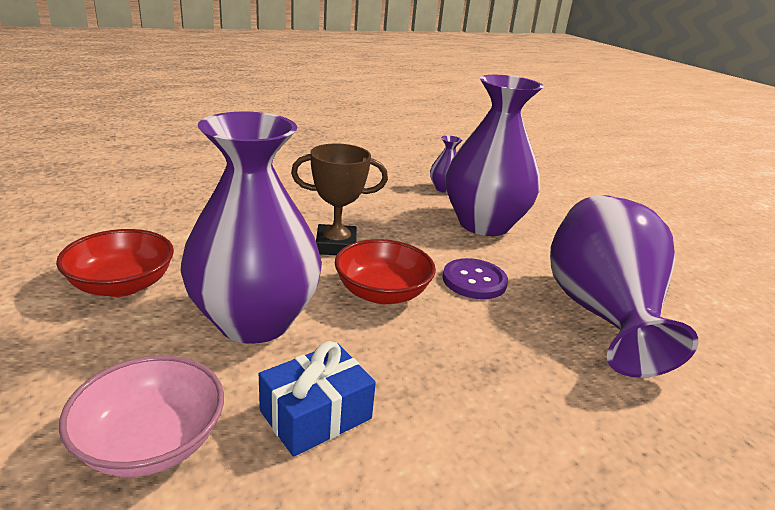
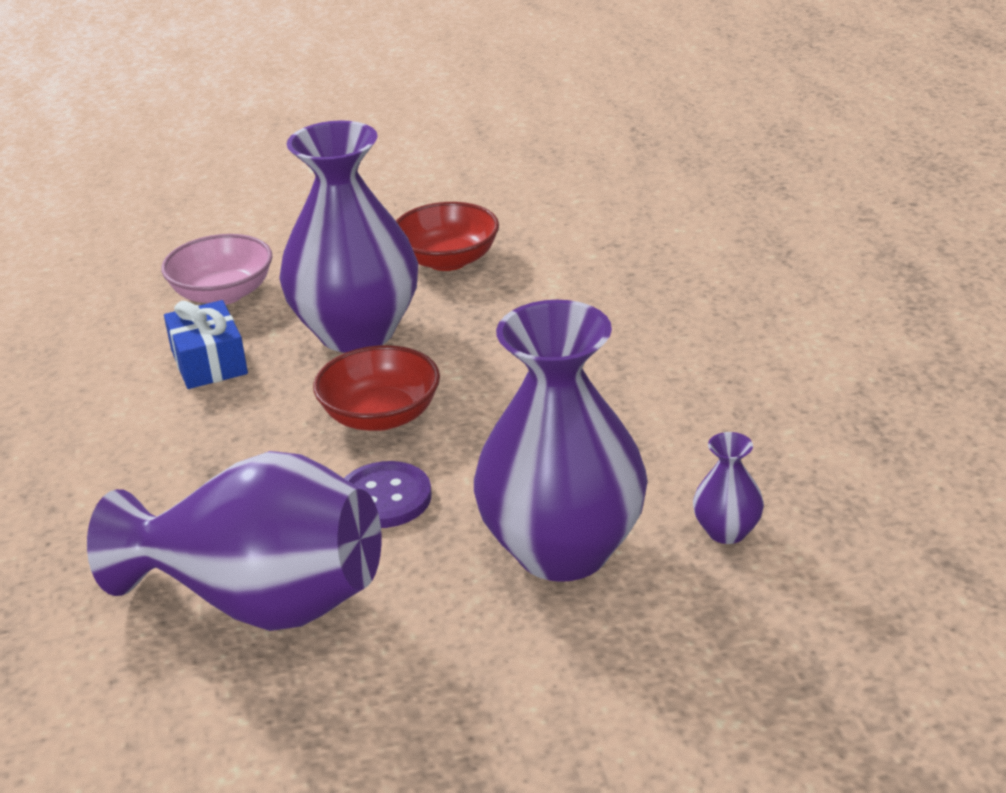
camera: 110 degrees right, 5 degrees up
(336, 246) = (508, 390): brown trophy -> none

